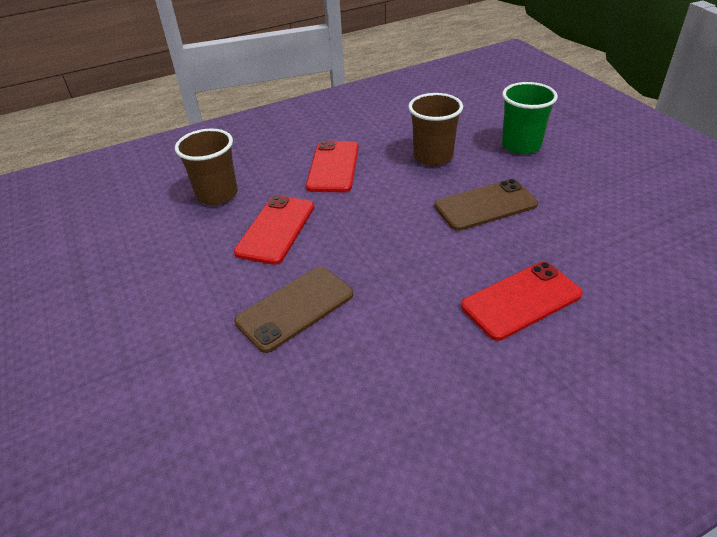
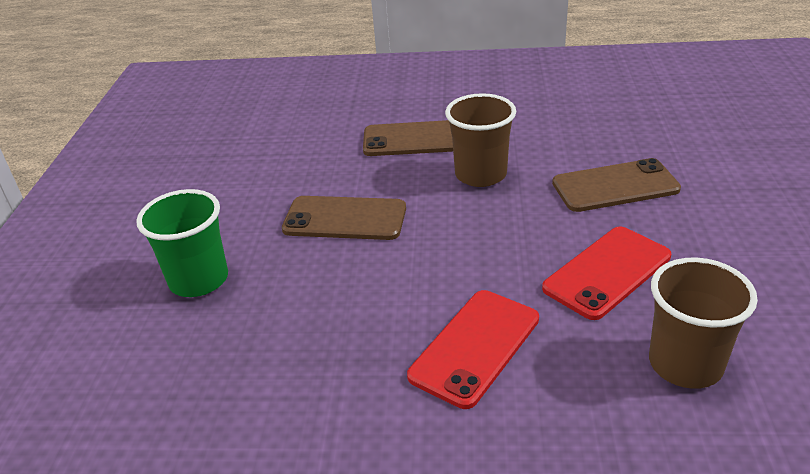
camera: 150 degrees left, 5 degrees down
(433, 156) = (323, 307): brown cup -> brown cup (480, 174)
(521, 300) = (415, 139): red phone -> brown phone

